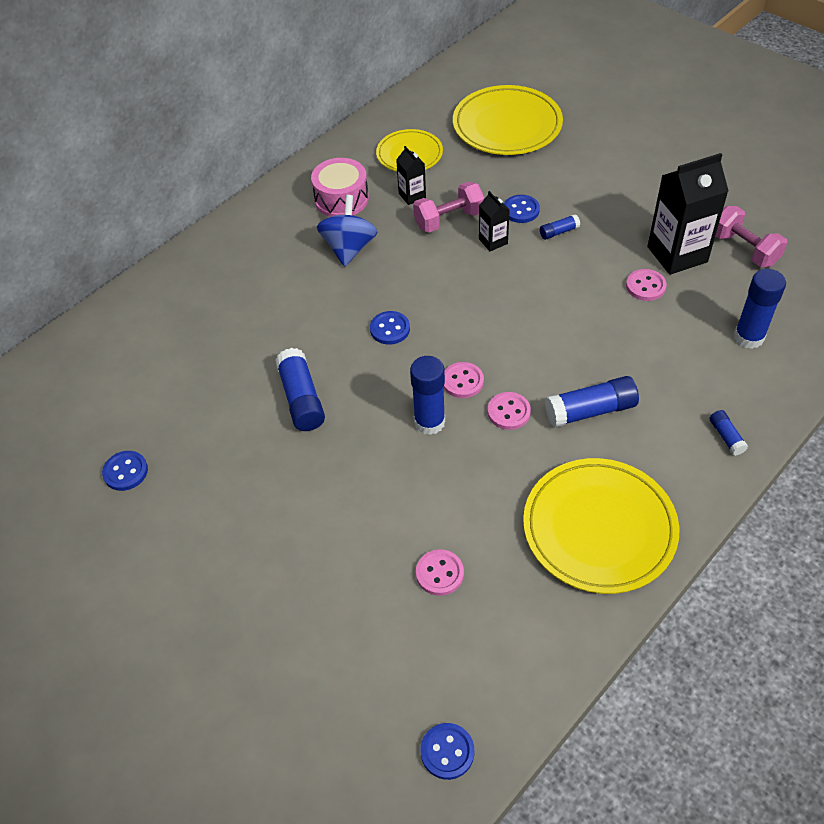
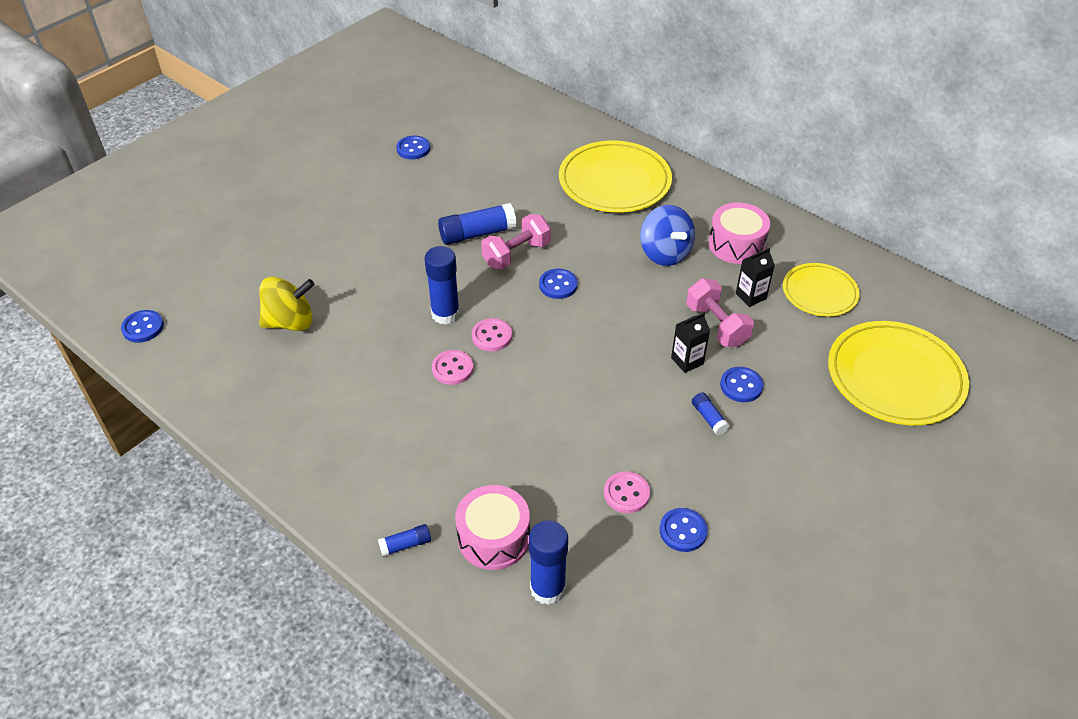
camera: 85 degrees right, 5 degrees down
(349, 248) = (665, 253): blue spinning top -> blue spinning top turned 60 degrees clockwise
(439, 573) = (290, 322): pink button -> yellow spinning top
(590, 411) = (449, 431): blue glue stick -> none
(599, 528) = (314, 429): yellow plate -> yellow plate (614, 181)
(677, 254) = (683, 531): black carton -> blue button
(706, 373) = (493, 537): none -> pink drum
(744, 249) = (699, 606): pink dumbbell -> pink dumbbell (516, 254)

